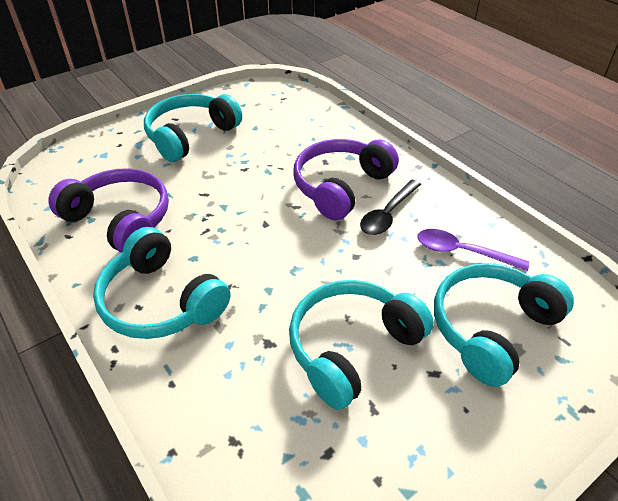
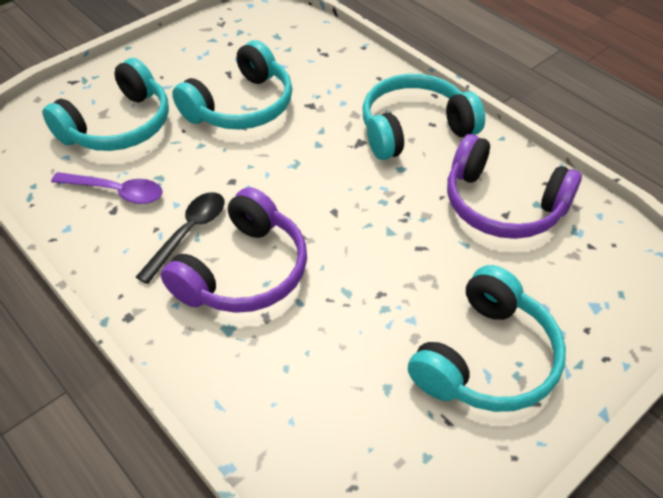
camera: 175 degrees right, 5 degrees up
(161, 301) = (414, 129): turquoise headphones -> turquoise headphones turned 60 degrees counterclockwise

